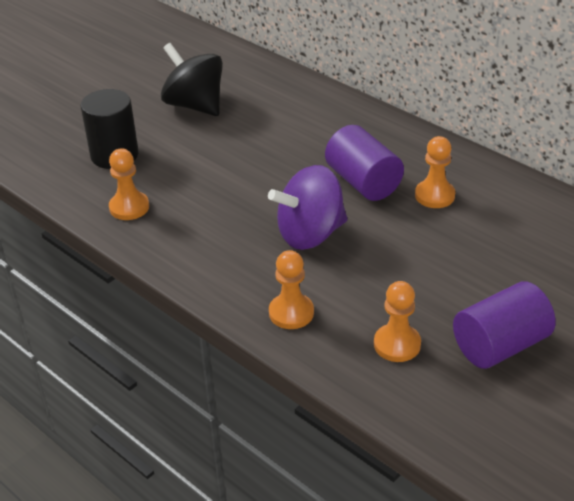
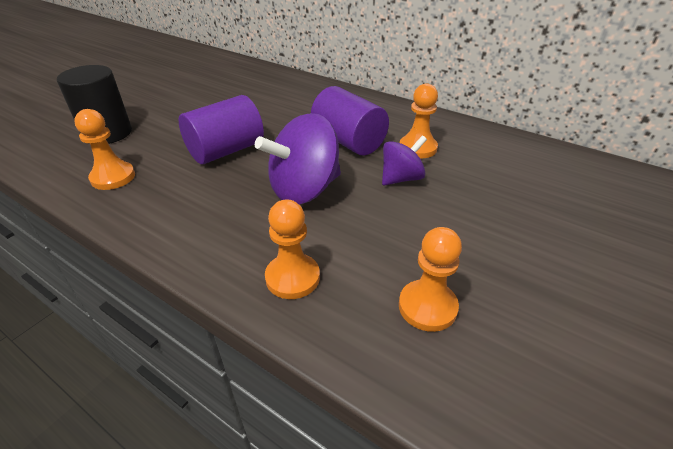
camera: 10 degrees left, 0 degrees up
(195, 105) = (190, 93): black spinning top -> none
(407, 229) = (401, 178): none -> purple spinning top
(500, 345) = (547, 295): purple cylinder -> purple cylinder (226, 151)

